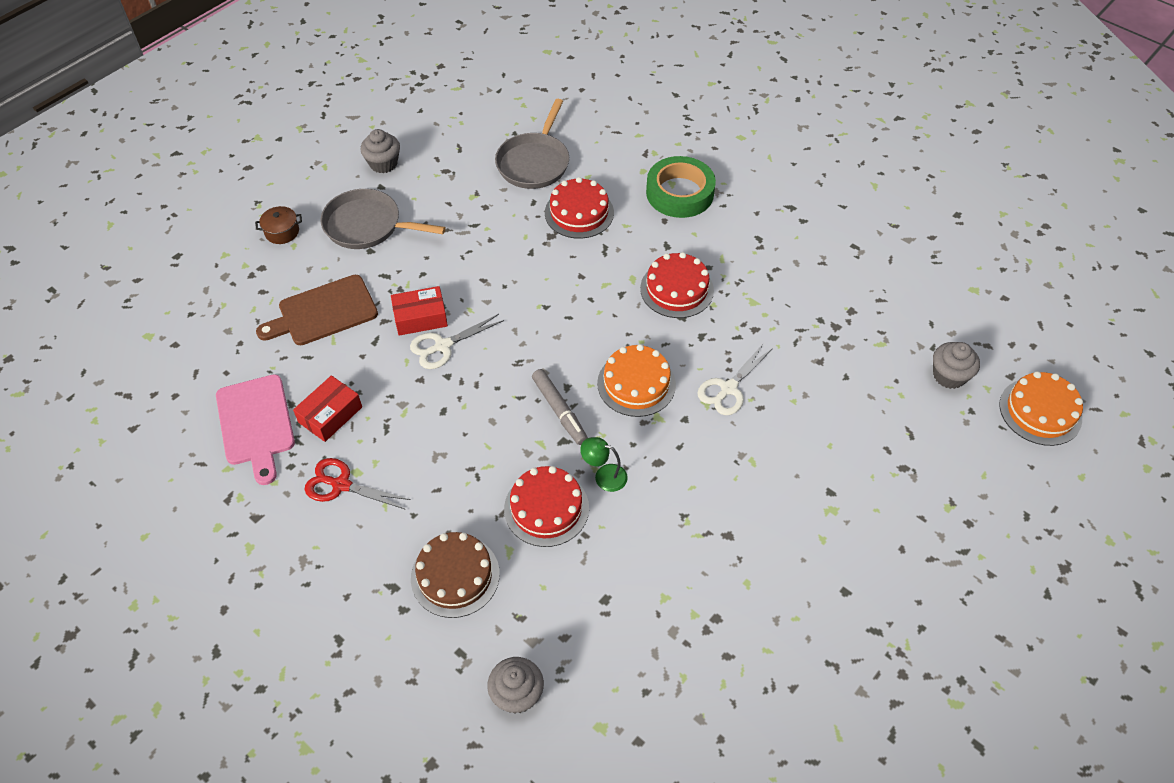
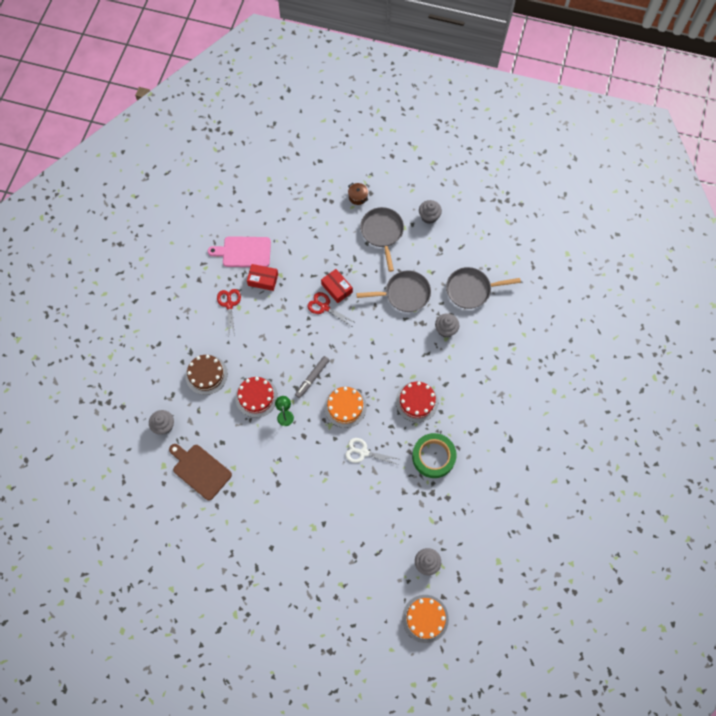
camera: 65 degrees right, 15 degrees up
(256, 424) = (244, 252): pink cutting board -> pink cutting board turned 45 degrees clockwise
(323, 312) = (318, 243): brown cutting board -> brown cutting board (200, 470)
(443, 346) = (325, 307): white scissors -> red scissors
(489, 238) = (404, 294): none -> grey pan
(579, 213) = (446, 329): red cake -> grey cupcake
(680, 193) = (489, 375): green tape -> green tape (433, 457)

